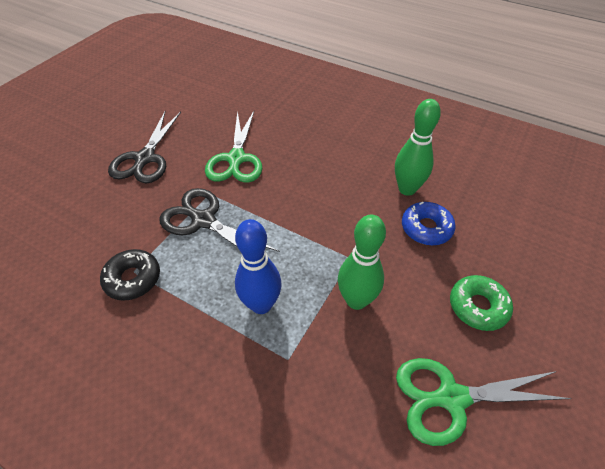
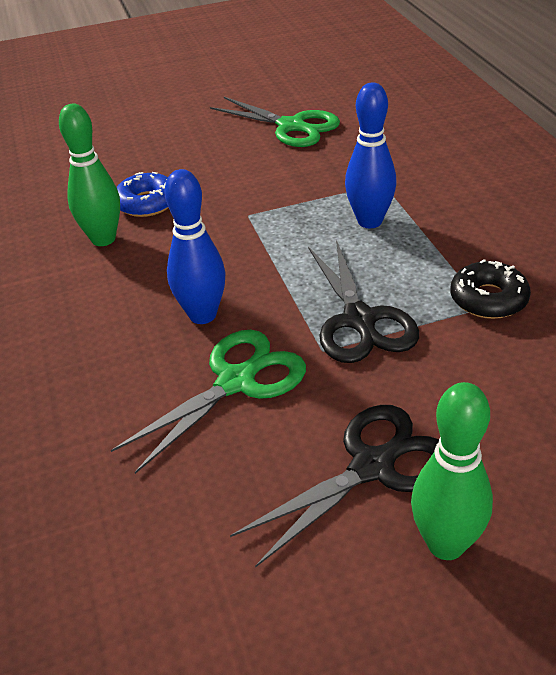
camera: 135 degrees left, 10 degrees down
(290, 178) = (202, 315): none -> blue bowling pin
(356, 300) = (284, 189): green bowling pin -> green bowling pin (446, 544)
(478, 306) = (199, 148): green donut -> none

